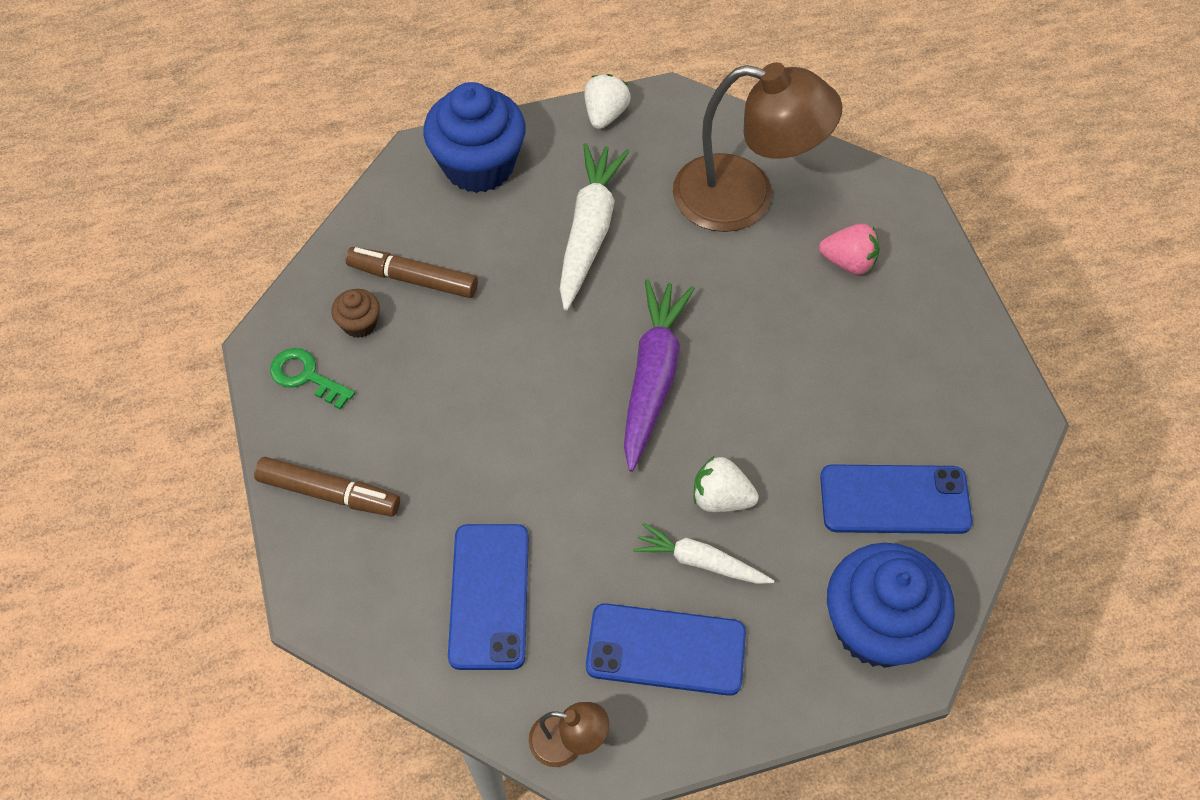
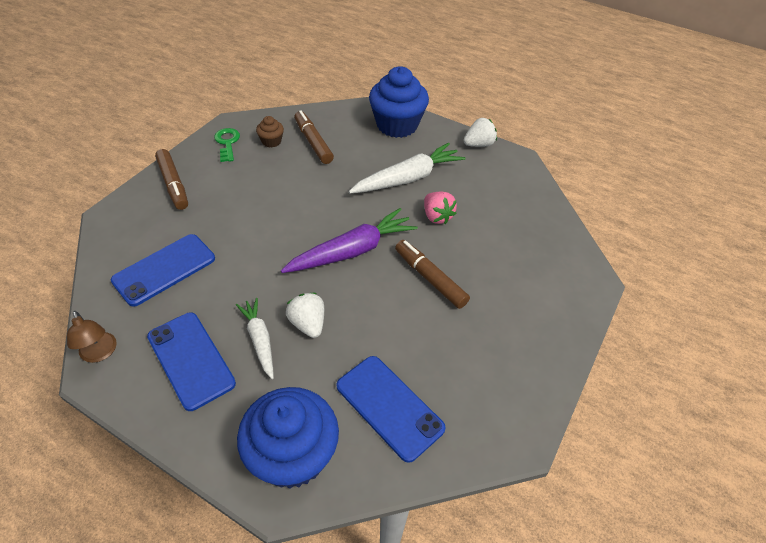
camera: 45 degrees right, 10 degrees down
(744, 198) = (500, 218): brown lamp -> none
(766, 335) = (430, 278): none -> brown marker
(848, 262) = (518, 284): pink strawberry -> pink strawberry (437, 216)

